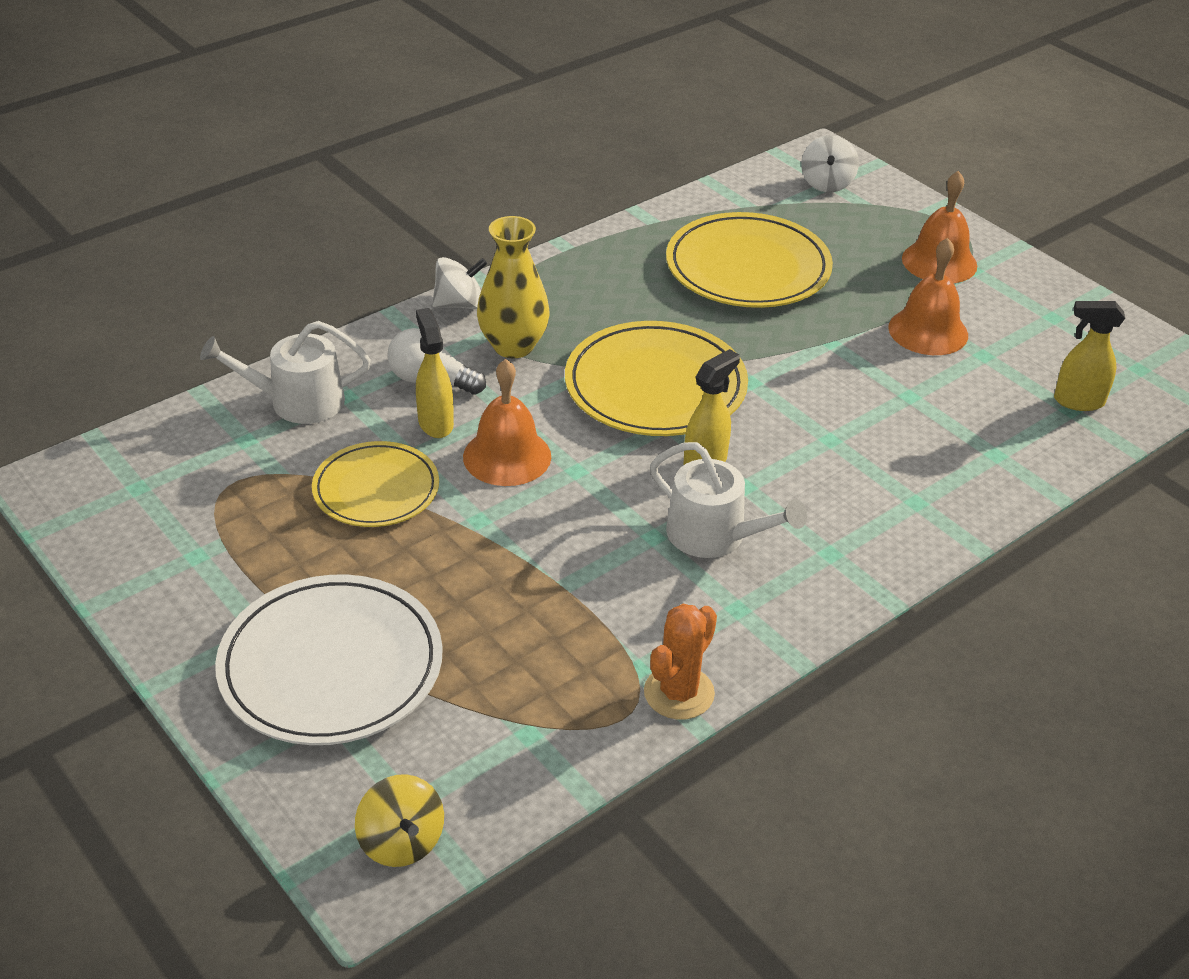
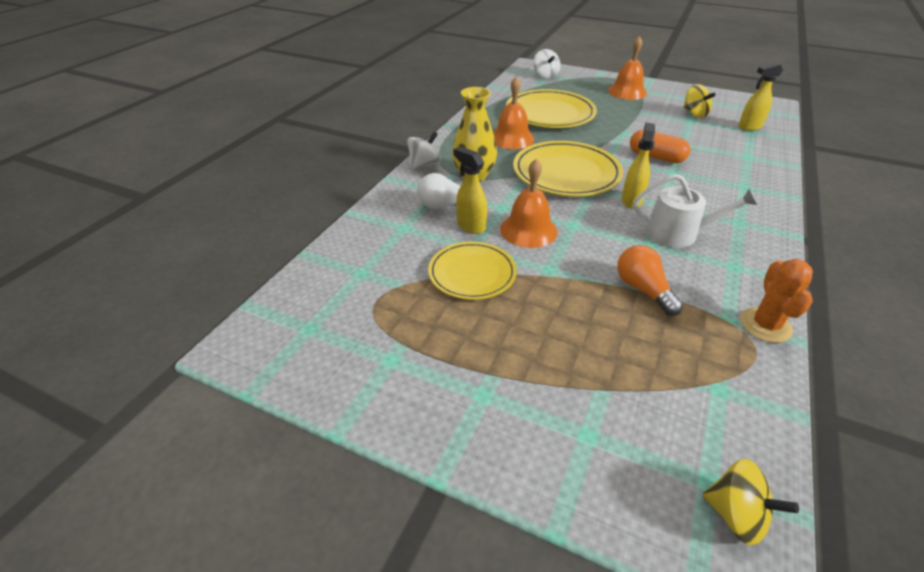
camera: 25 degrees left, 0 degrees up
(297, 401) = (375, 240): white watering can -> none
(331, 666) = (554, 399): white plate -> none
(572, 590) = (643, 290): none -> orange light bulb
(833, 405) = (656, 157): none -> orange capsule
(928, 331) = (656, 117): orange bell -> orange bell (512, 138)
(1009, 344) = (694, 113): none -> yellow spinning top

